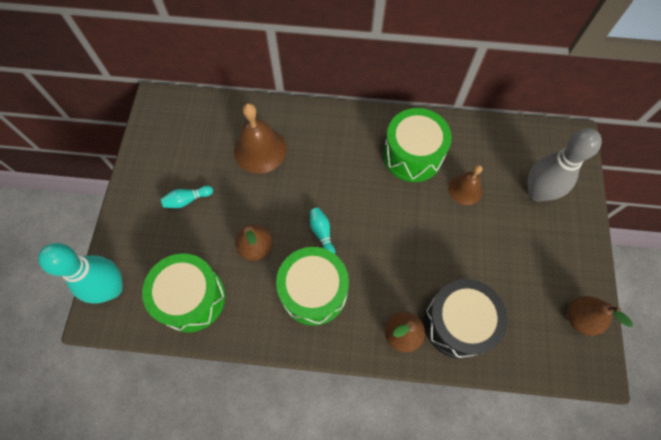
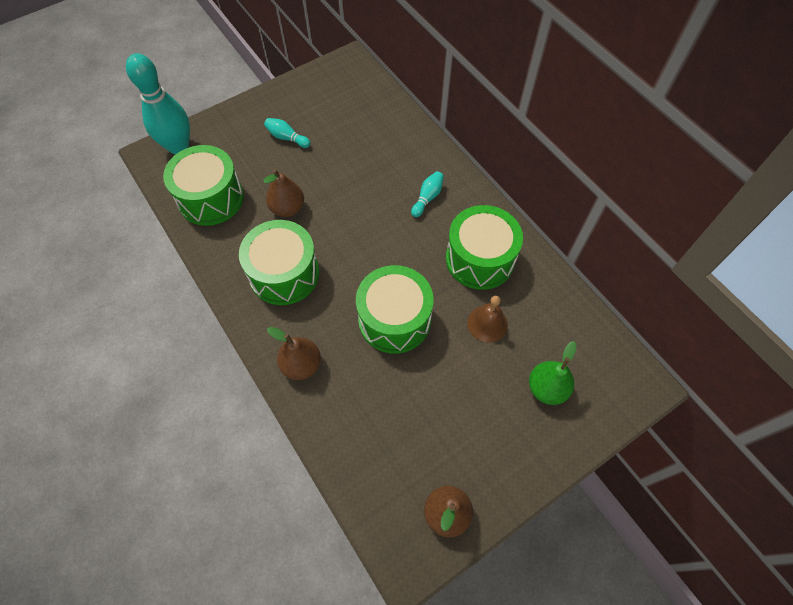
camera: 50 degrees right, 5 degrees down
(260, 150) = (374, 150): brown bell -> none
(322, 233) = (340, 244): turquoise bowling pin -> turquoise bowling pin (427, 198)
(415, 244) = (394, 319): none -> green drum
(458, 323) = (349, 403): black drum -> none
(537, 192) = (546, 388): grey bowling pin -> green pear

